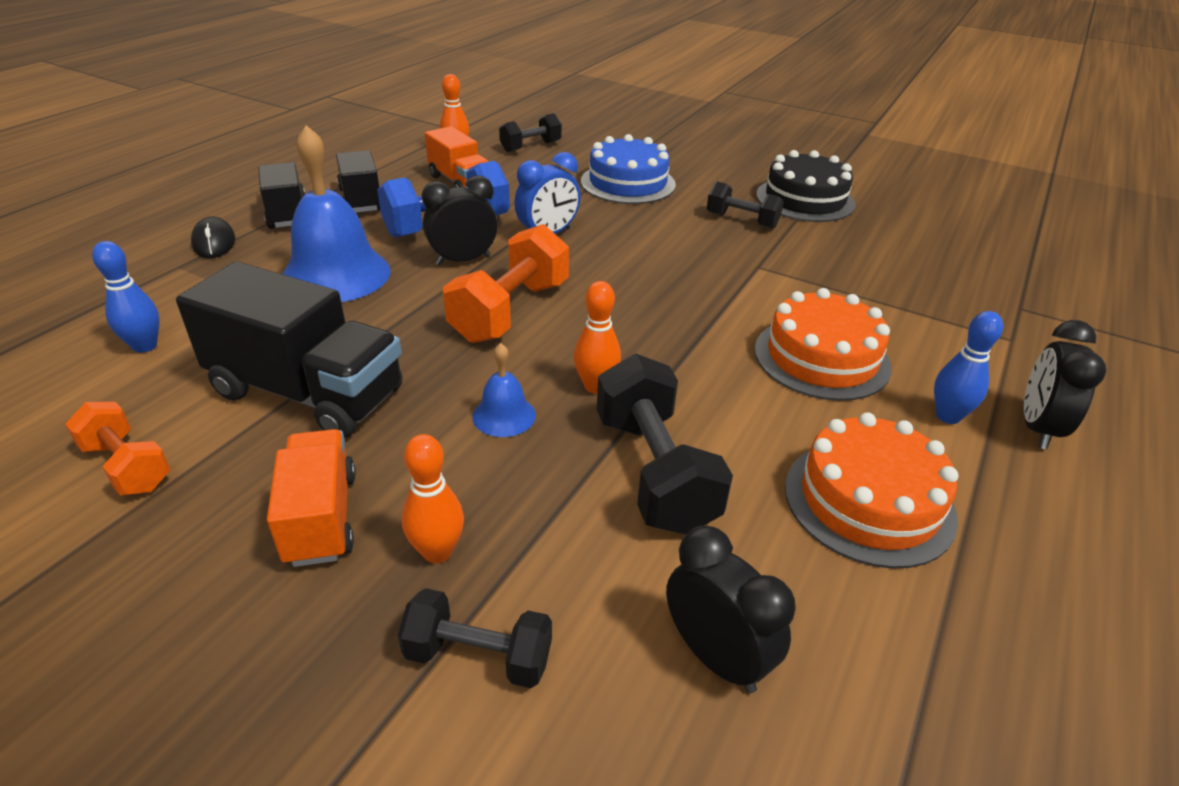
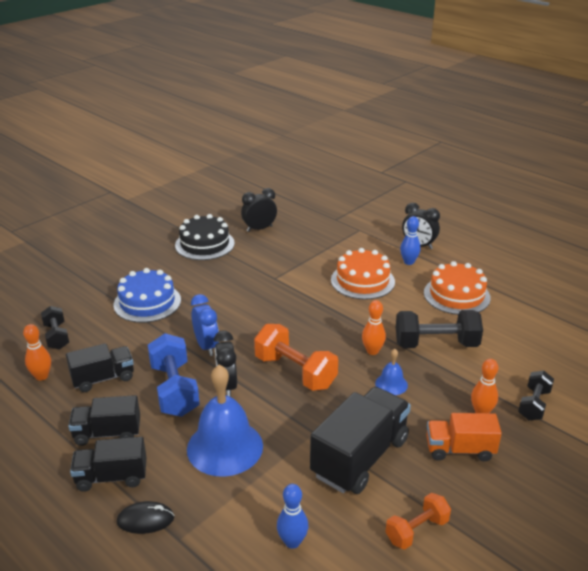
camera: 75 degrees left, 5 degrees down
(460, 182) = (103, 378): orange truck -> black truck
(716, 657) = (530, 348): black clock -> black clock (259, 229)
(742, 220) = (221, 271): black dumbbell -> none

